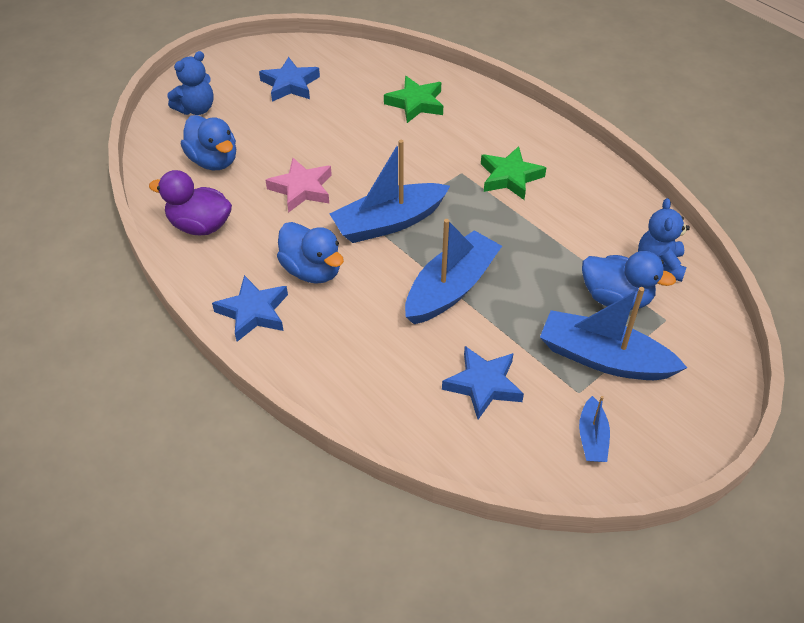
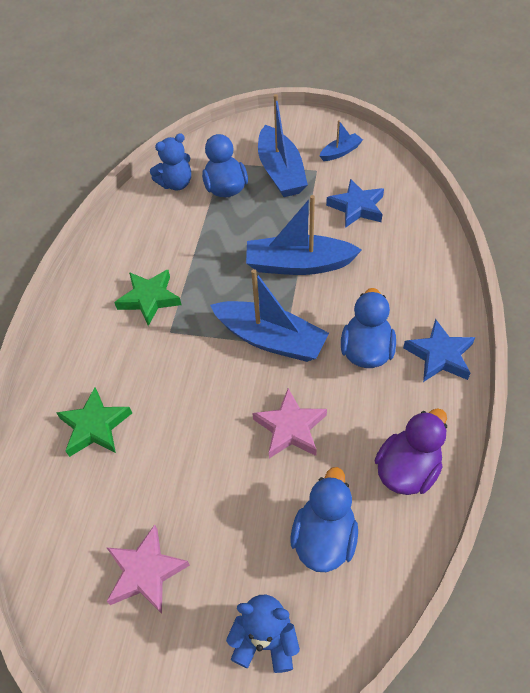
camera: 125 degrees left, 5 degrees up
(200, 226) = (407, 469): purple duck -> purple duck turned 120 degrees counterclockwise
(290, 84) = (146, 572): blue star -> pink star

